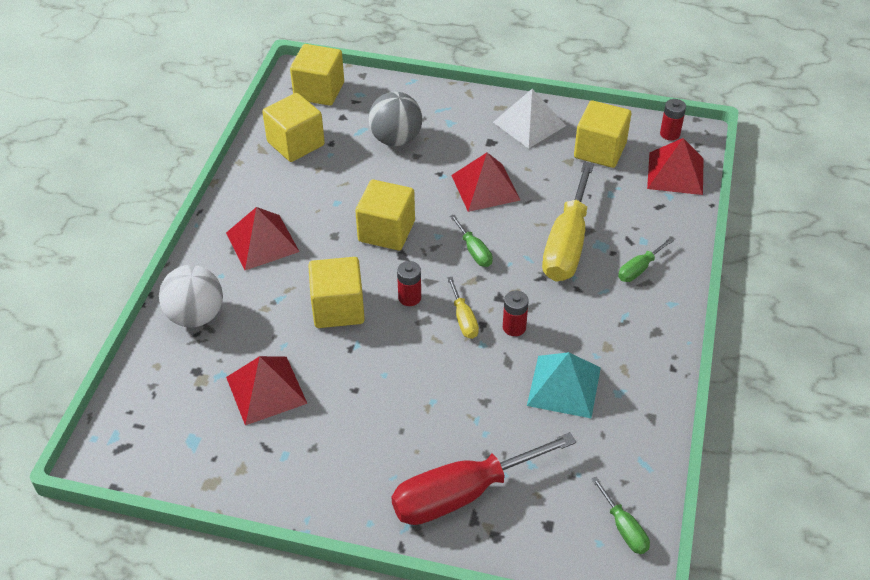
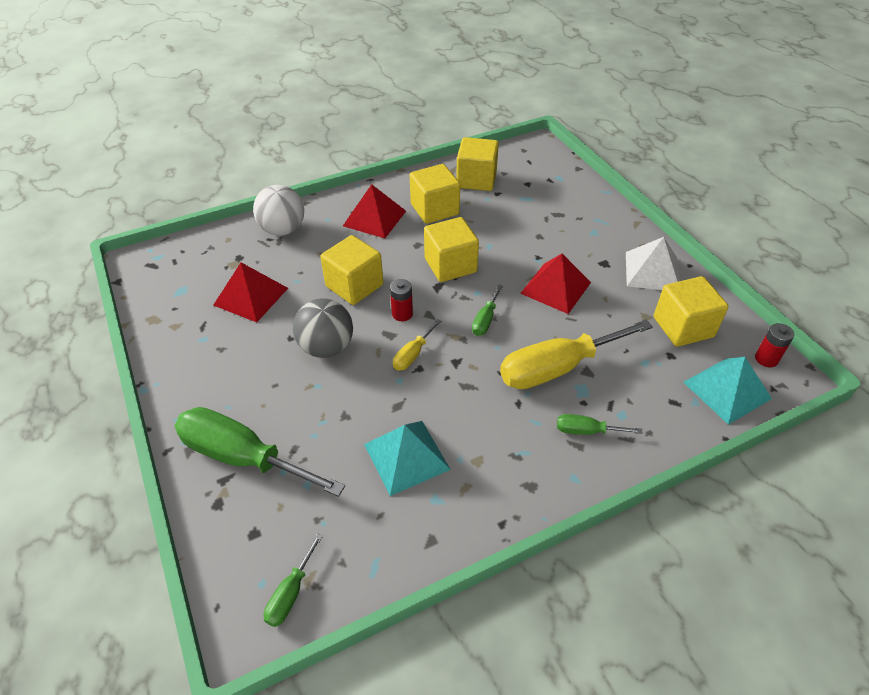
camera: 50 degrees right, 0 degrees up
(319, 91) = (536, 160): yellow cube -> yellow cube (434, 209)
(396, 139) = (541, 218): grey ball -> grey ball (326, 347)
(462, 494) = (243, 457): red screwdriver -> green screwdriver
(514, 327) = (435, 388): red battery -> none
(675, 173) = (727, 390): red pyramid -> turquoise pyramid

